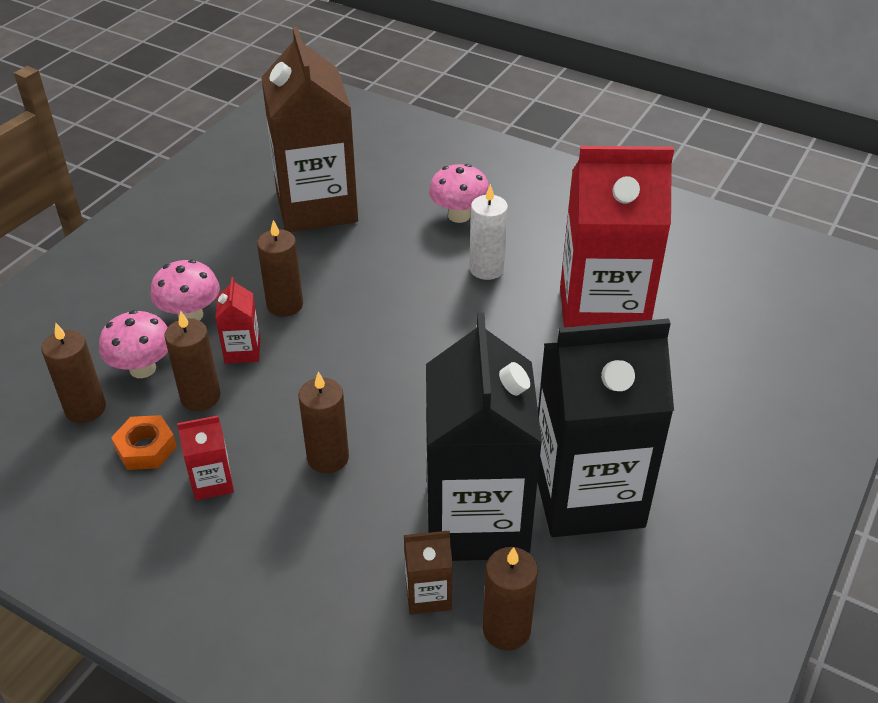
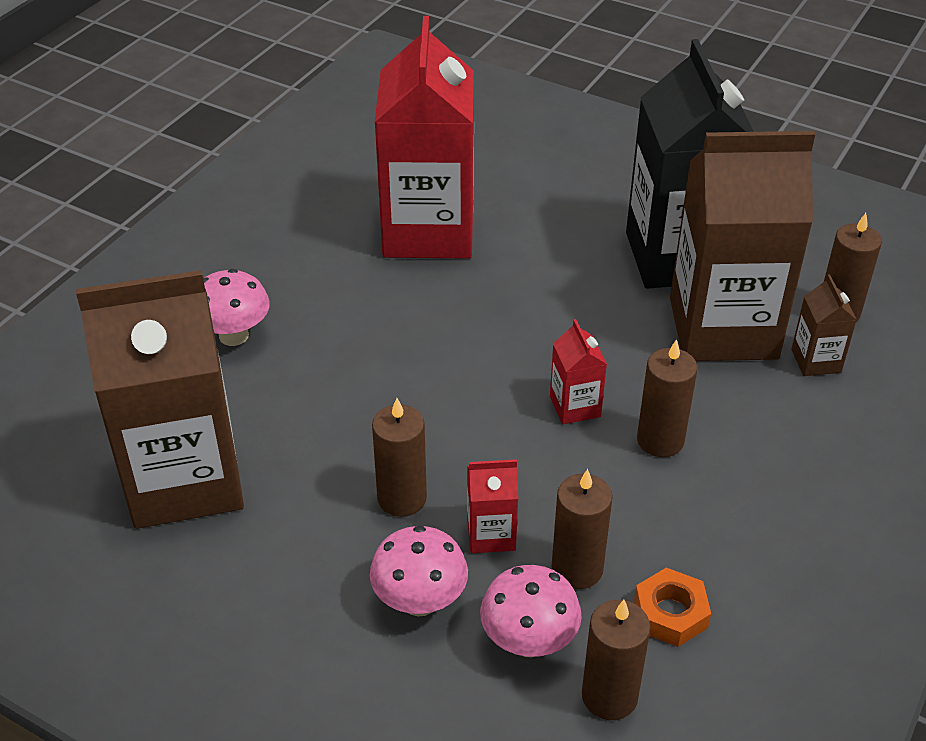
camera: 90 degrees left, 0 degrees up
(212, 482) = (712, 539): red carton -> red carton (575, 406)
(476, 520) = (723, 328): black carton -> brown carton
(486, 269) = (344, 313): white candle -> none

